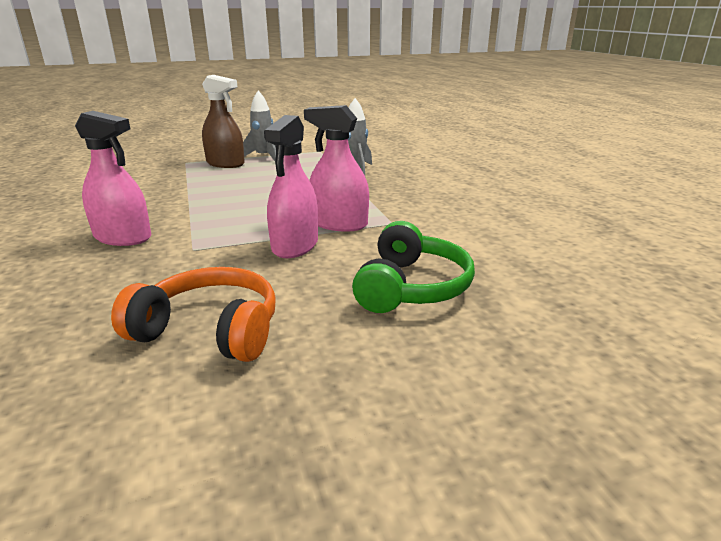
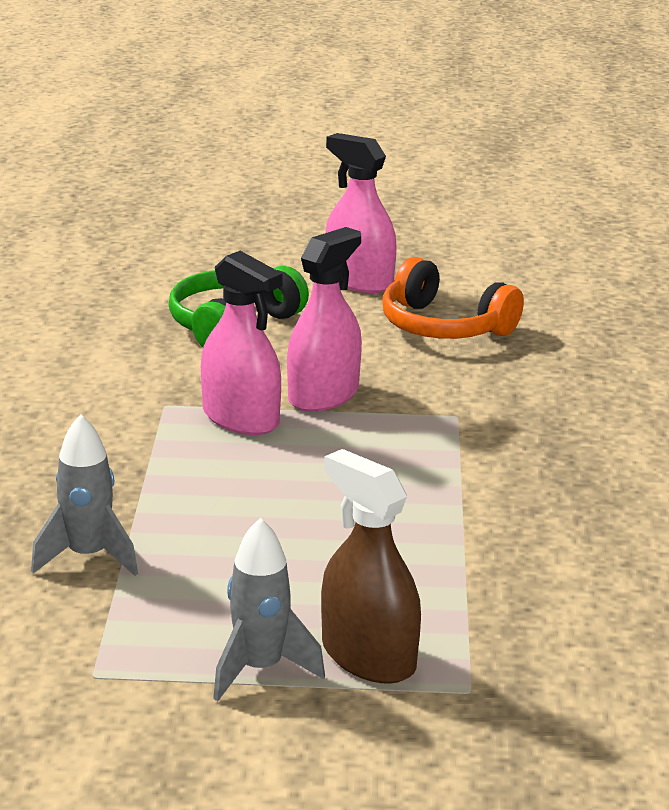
camera: 160 degrees left, 0 degrees up
(123, 237) = (556, 455): pink spray bottle -> pink spray bottle (359, 281)

